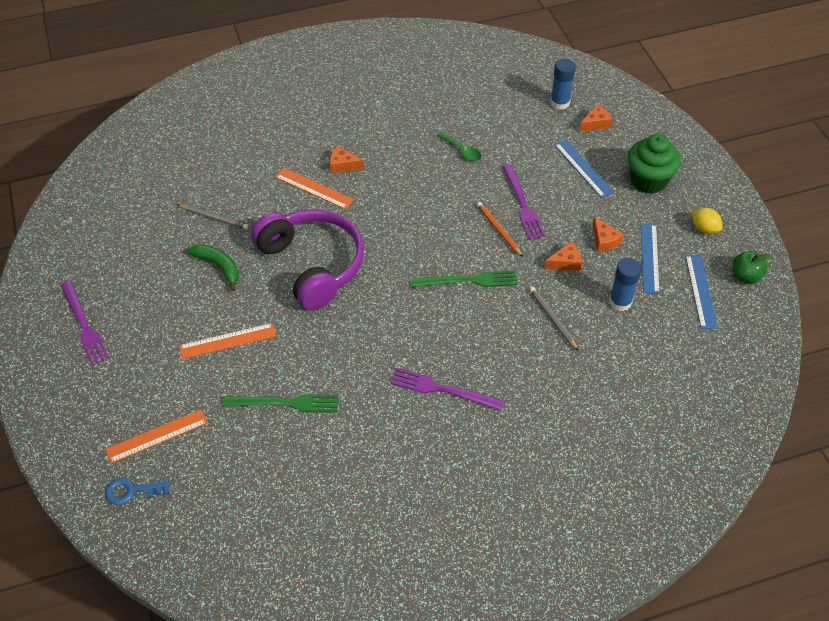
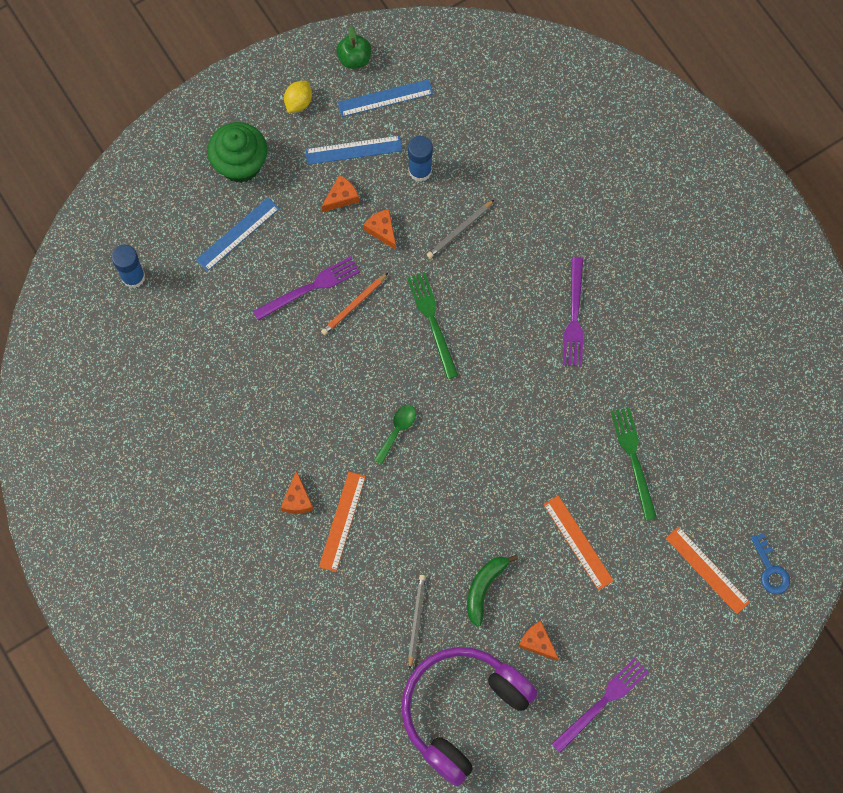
camera: 105 degrees left, 20 degrees up
(313, 264) = (454, 487): purple headphones -> purple headphones (462, 710)
(462, 151) = (241, 370): green spoon -> green spoon (397, 430)
(595, 123) = (161, 231): orange cheese -> orange cheese (537, 642)

